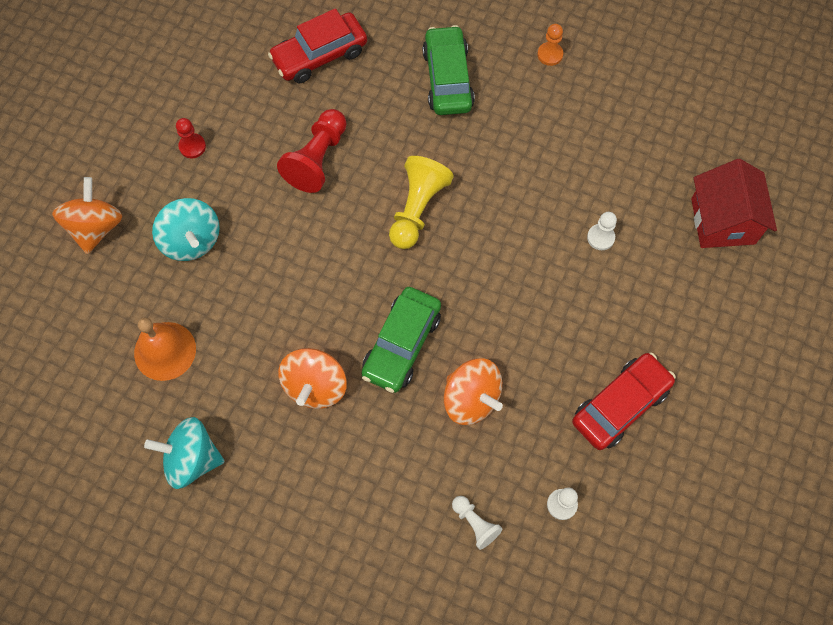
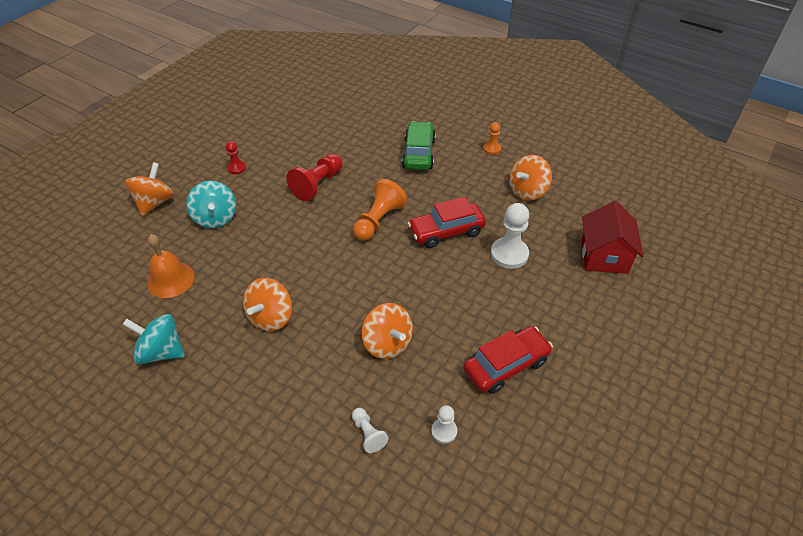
camera: 10 degrees right, 20 degrees down
(319, 55) = (337, 132): red car -> red car (446, 231)
(402, 344) = (344, 300): green car -> none
(417, 209) = (378, 220): yellow pawn -> orange pawn
(600, 237) = (509, 254): white pawn -> white pawn, size x1.82
(610, 126) = (527, 191): none -> orange spinning top

